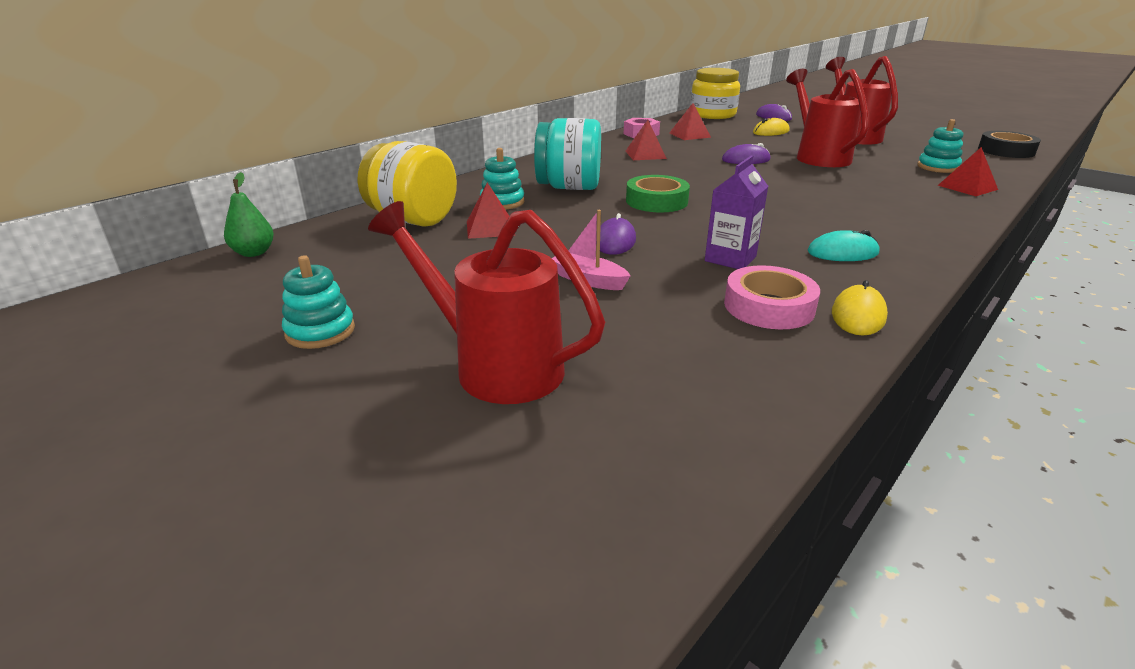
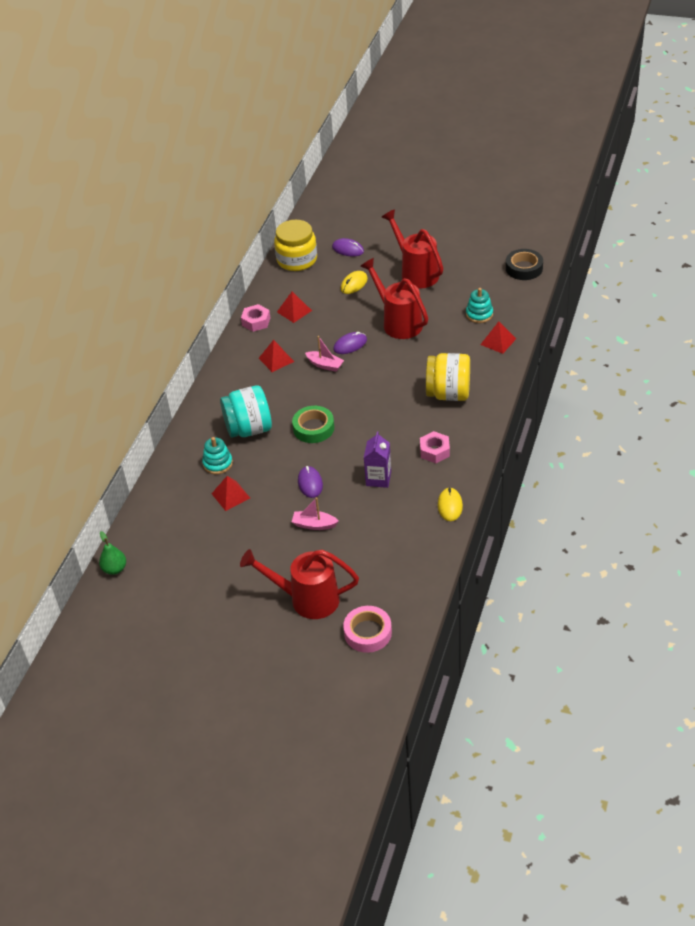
camera: 20 degrees left, 15 degrees up
(320, 331) = (212, 610): turquoise stacking toy -> none
(413, 219) = (177, 503): yellow jar -> yellow jar (448, 393)
(704, 166) = (325, 365): none -> pink boat
(768, 307) = (408, 514): pink tape -> pink tape (368, 633)
(842, 252) = (434, 451): turquoise mouse -> pink nut

